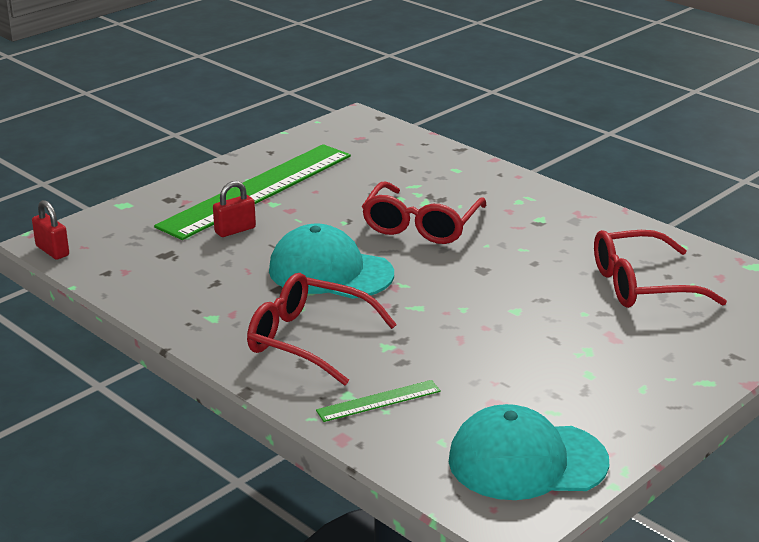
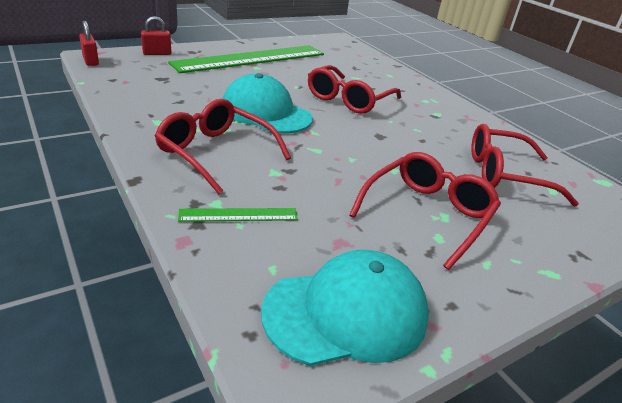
camera: 10 degrees right, 5 degrees up
(235, 230) = (219, 75): red padlock -> red padlock (157, 53)
(527, 461) = (346, 313): turquoise cap -> turquoise cap turned 150 degrees clockwise
(569, 352) = (427, 214): none -> red glasses

